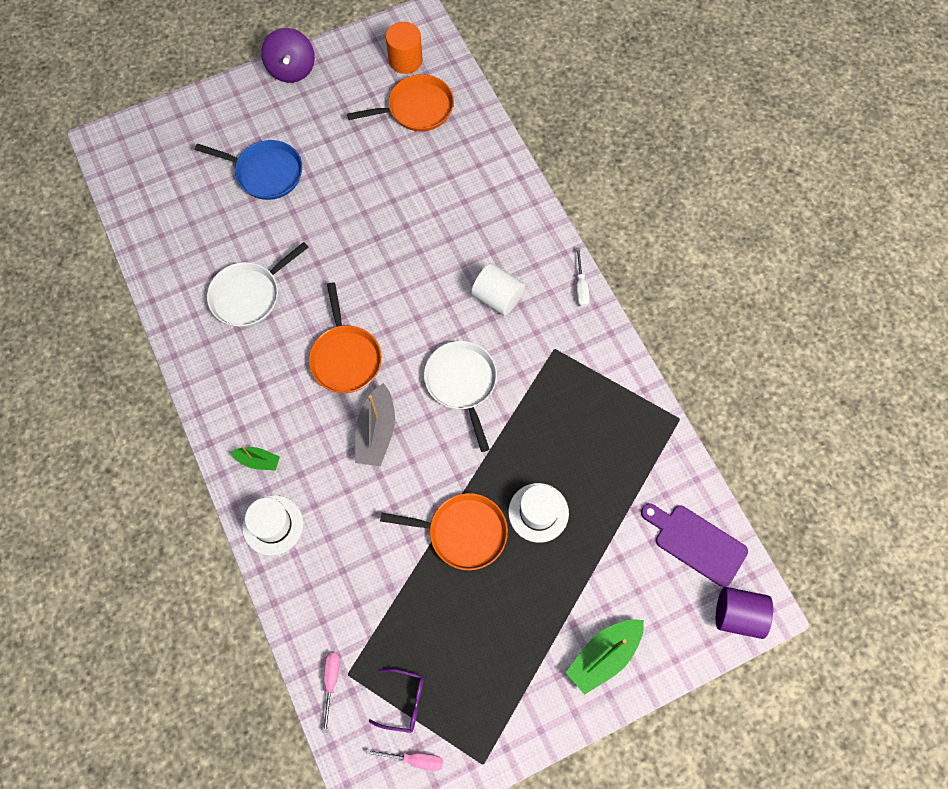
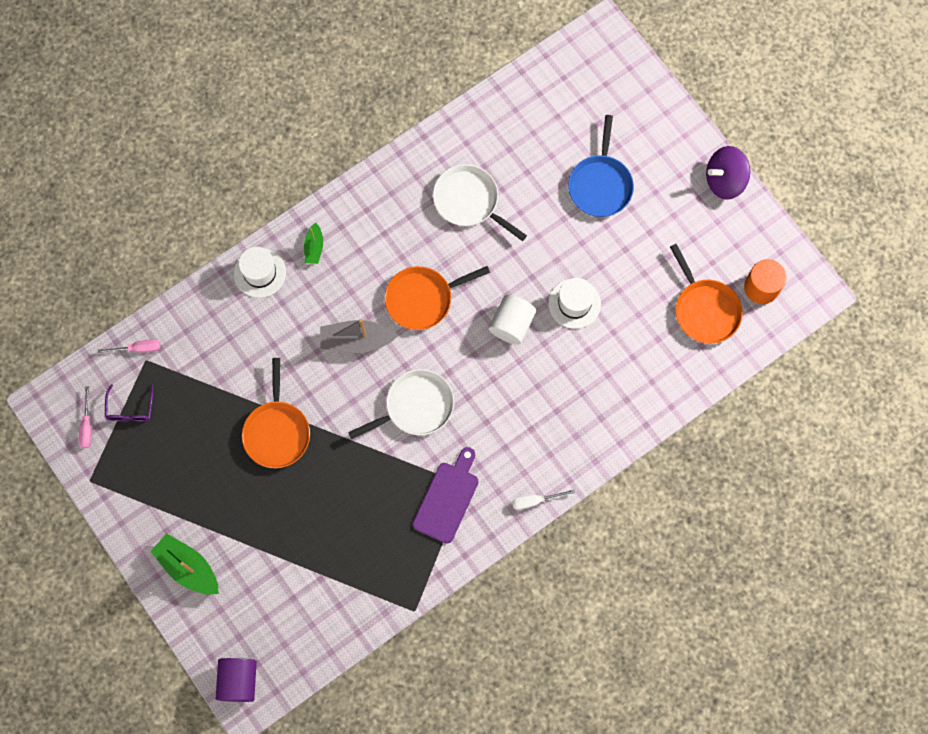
camera: 80 degrees right, 5 degrees up
(497, 297) = (508, 424): white cylinder -> white cylinder (512, 324)
(538, 512) = (304, 494): white hat -> white hat (574, 303)
(696, 543) = (298, 638): purple cutting board -> purple cutting board (447, 498)

